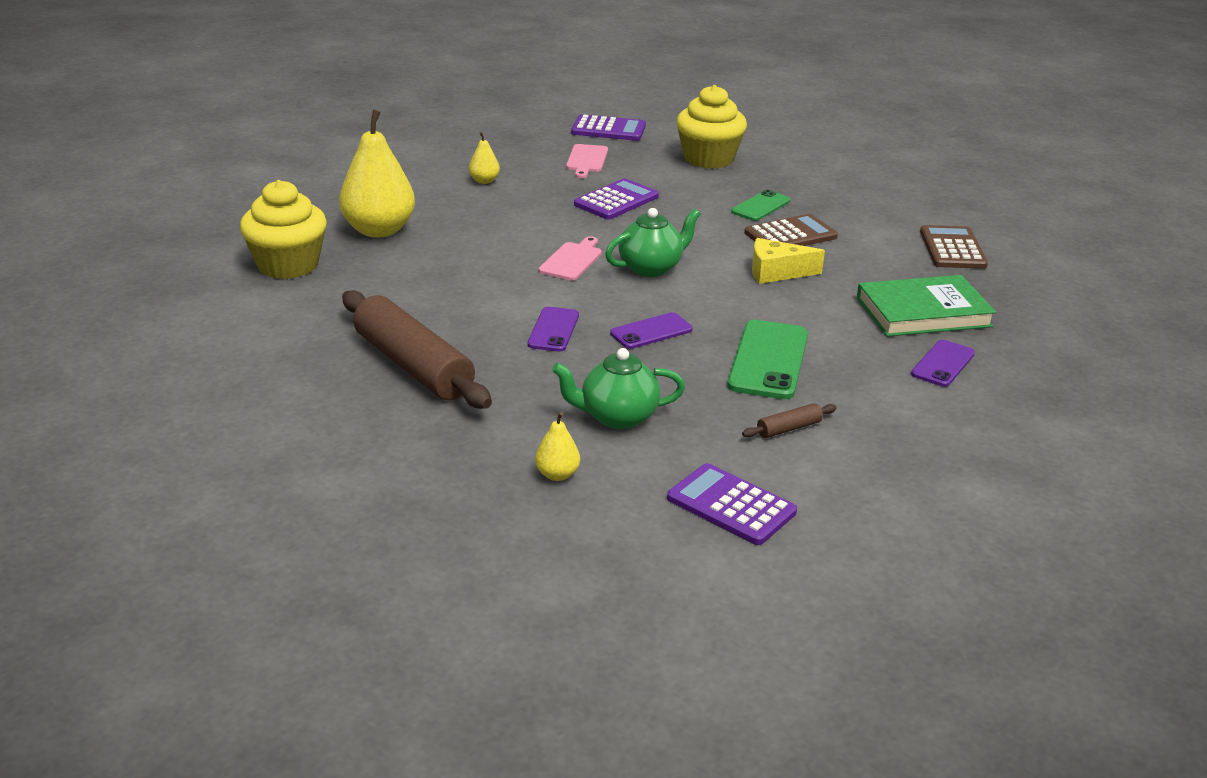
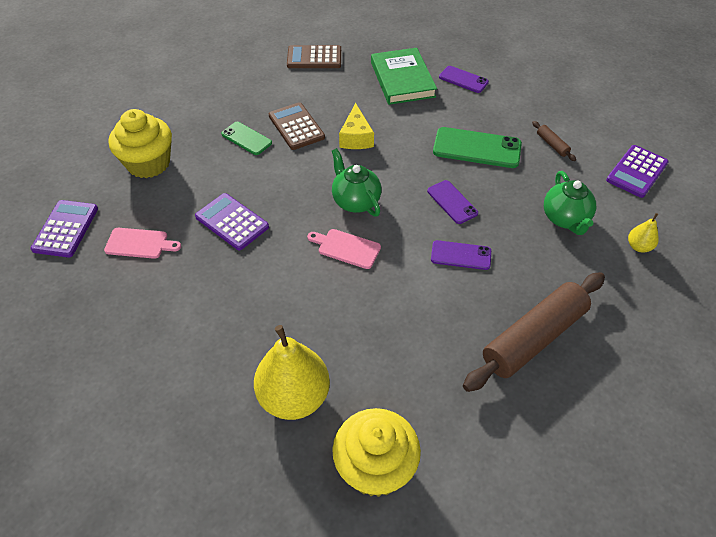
camera: 90 degrees left, 20 degrees up
(484, 181) = (181, 320): yellow pear -> none

